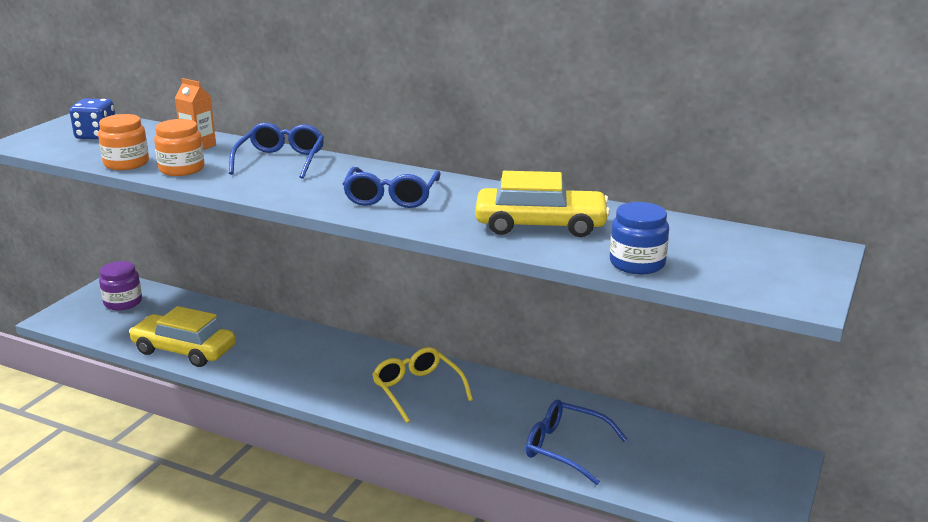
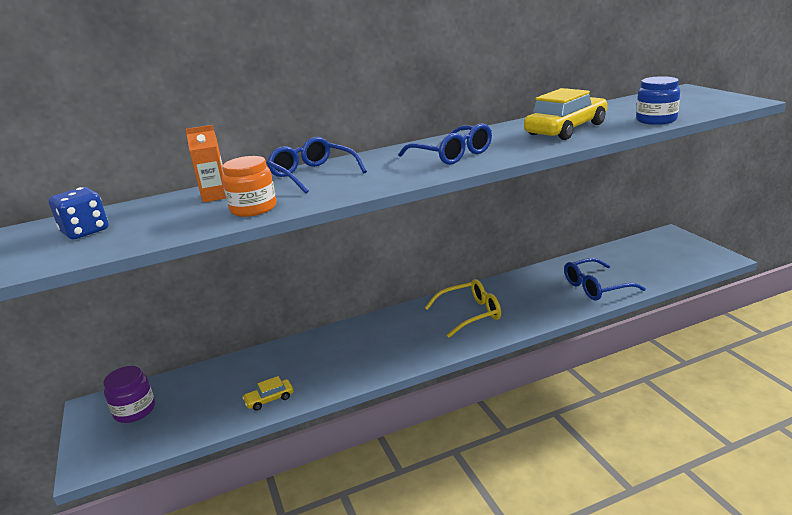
camera: 45 degrees left, 0 degrees up
(126, 163) = (189, 228): orange jar -> none
(184, 350) = (269, 399): yellow car -> yellow car, size x0.46
(417, 390) = (470, 314): yellow glasses -> yellow glasses turned 150 degrees clockwise

